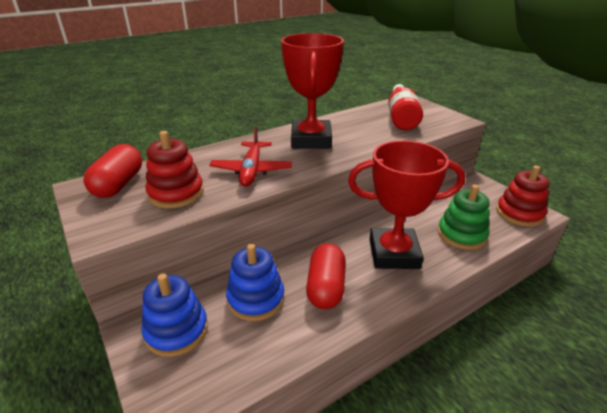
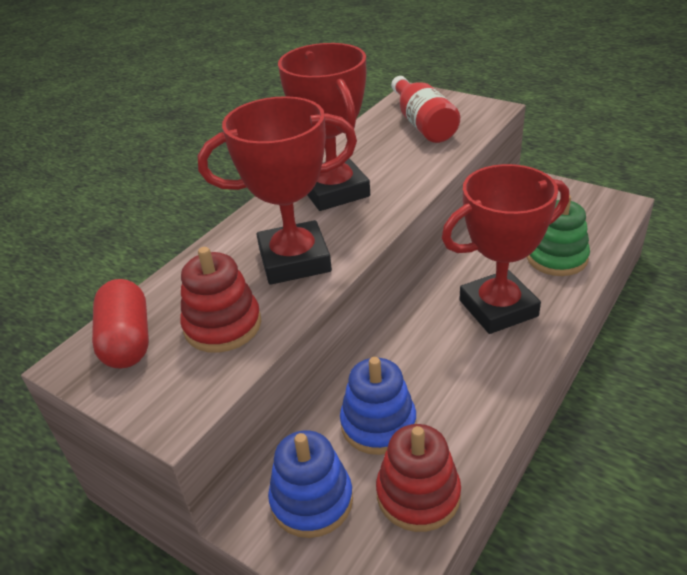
camera: 20 degrees left, 5 degrees up
(251, 170) = (294, 260): red plane -> red trophy
(325, 287) = (449, 378): red capsule -> none
(519, 213) = (601, 210): red stacking toy -> red stacking toy (418, 495)

